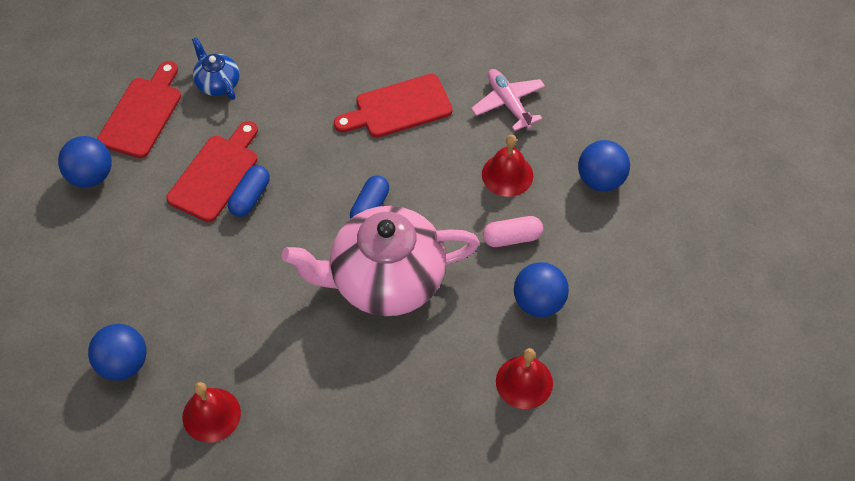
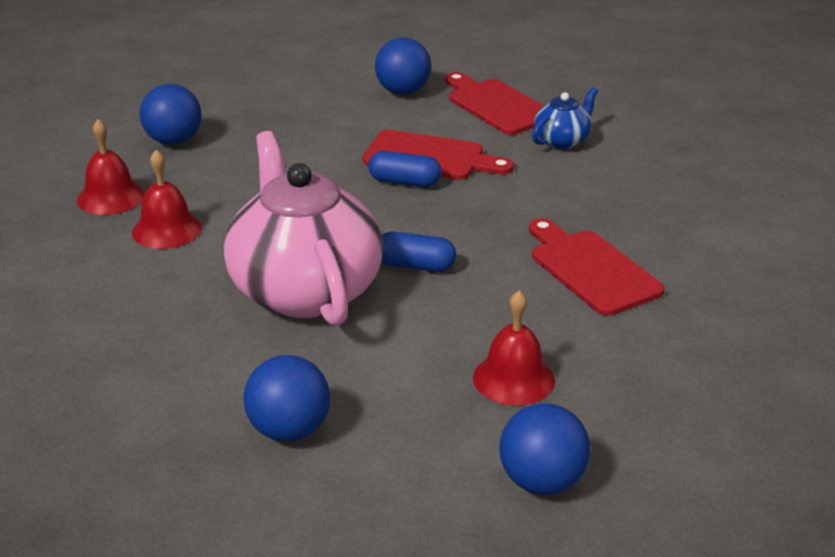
camera: 80 degrees right, 25 degrees down
(142, 114) = (496, 105): red cutting board -> red cutting board turned 135 degrees counterclockwise
(508, 103) = (651, 367): pink plane -> none
(512, 237) = (399, 393): pink capsule -> none
(524, 382) = (151, 427): red bell -> red bell (167, 230)

